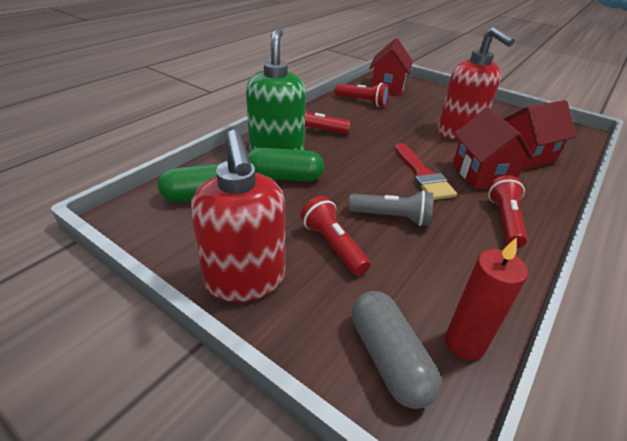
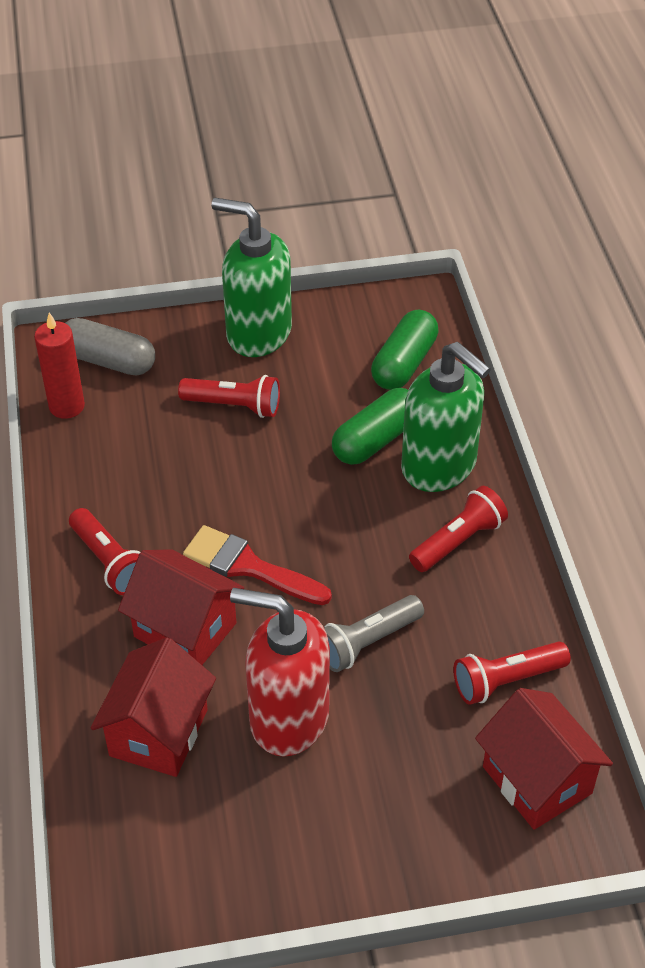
camera: 135 degrees right, 10 degrees up
(245, 280) = (258, 333): red soap dispenser -> green soap dispenser
(392, 217) = (218, 475): grey flashlight -> grey flashlight (367, 642)

